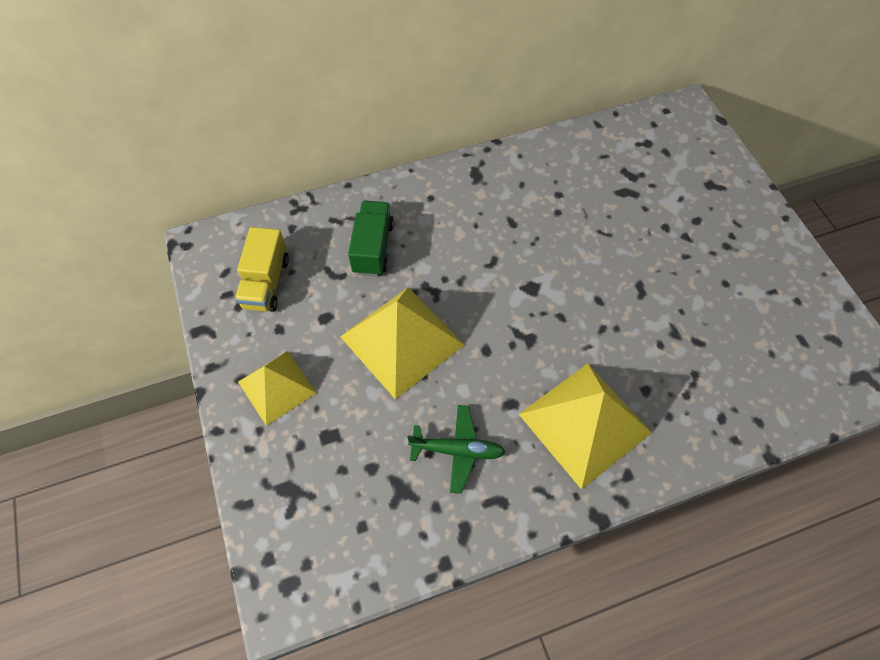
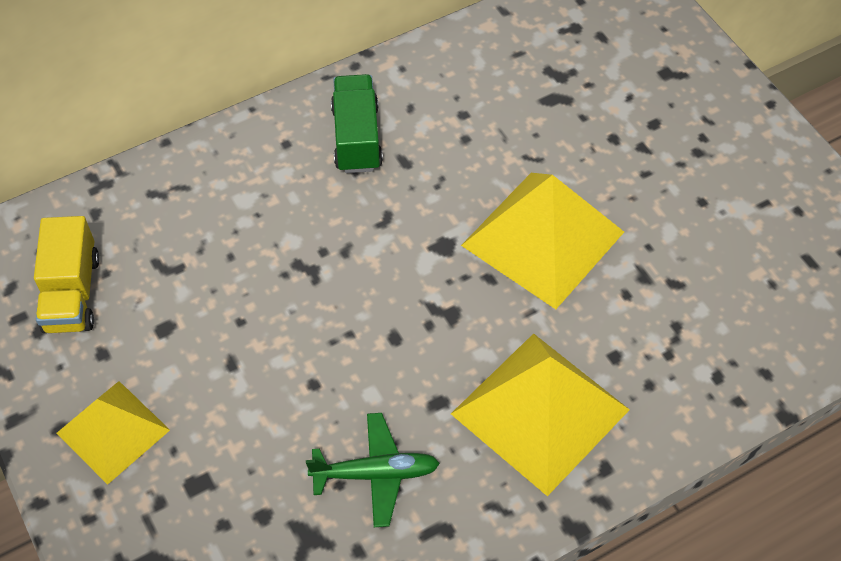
camera: 10 degrees left, 5 degrees down
(373, 248) = (216, 224): green truck -> green truck (357, 138)
(402, 341) = (277, 343): yellow pyramid -> yellow pyramid (543, 238)

